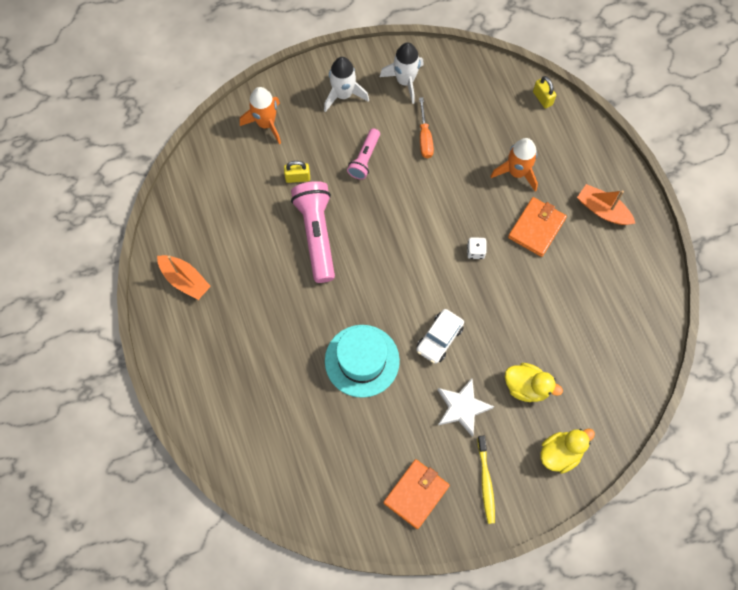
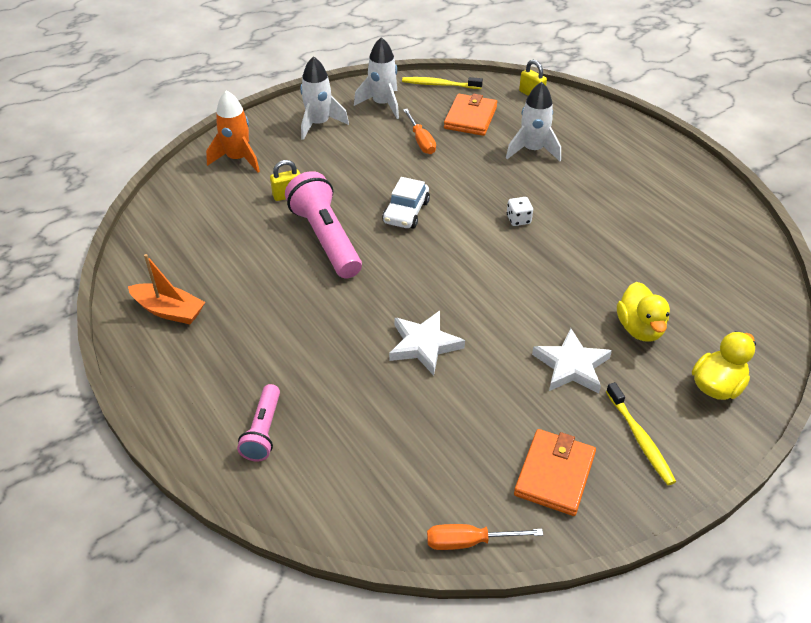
camera: 15 degrees left, 25 degrees down
(343, 528) = (469, 542): none -> orange screwdriver
(362, 360) = (424, 345): turquoise hat -> white star
(365, 158) = (360, 167): pink flashlight -> pink flashlight (263, 431)
(439, 338) = (512, 304): white car -> white car (406, 212)
(463, 65) = (439, 85): none -> yellow toothbrush
(516, 172) = (532, 150): orange rocket -> white rocket
(526, 386) = (639, 328): yellow duck -> yellow duck turned 75 degrees clockwise
(536, 228) = (576, 189): orange wallet -> orange wallet (470, 118)
(603, 210) = (639, 163): orange boat -> none

